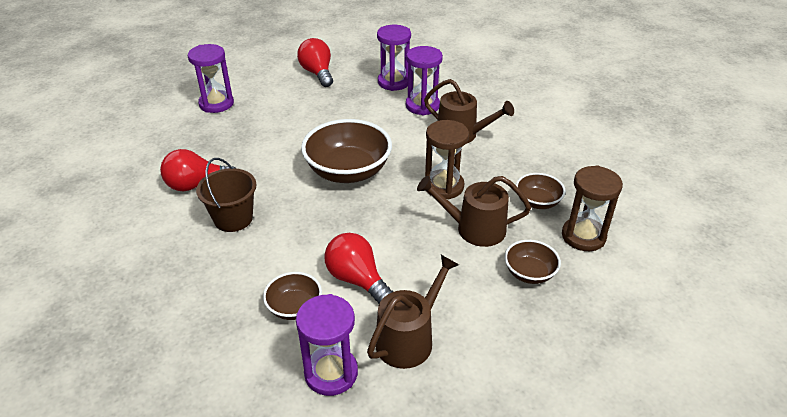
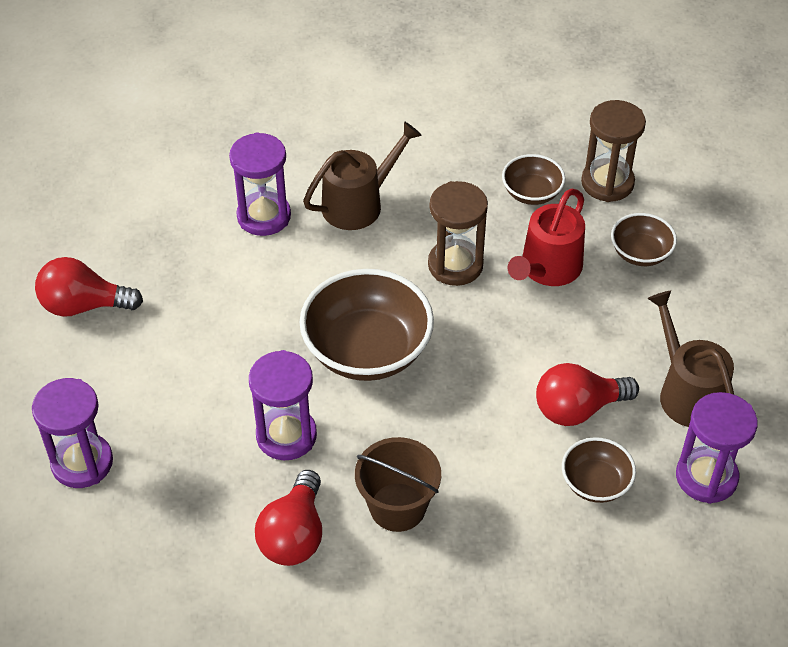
camera: 65 degrees left, 10 degrees up
(394, 82) = (179, 224): purple hourglass -> purple hourglass (286, 435)
(474, 229) = (547, 268): brown watering can -> red watering can

